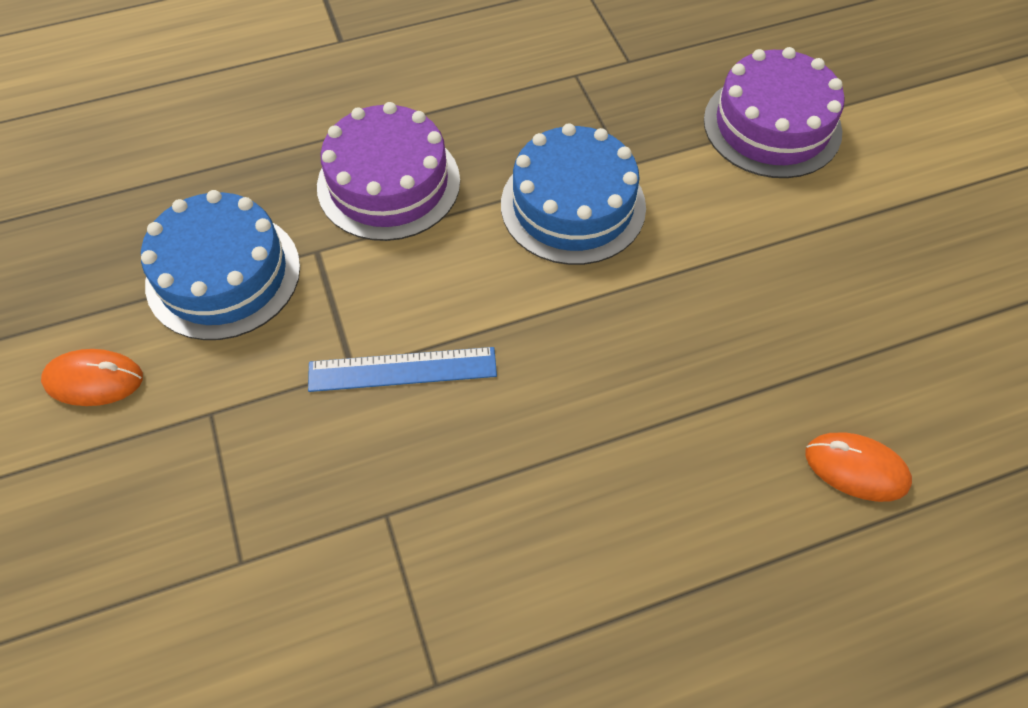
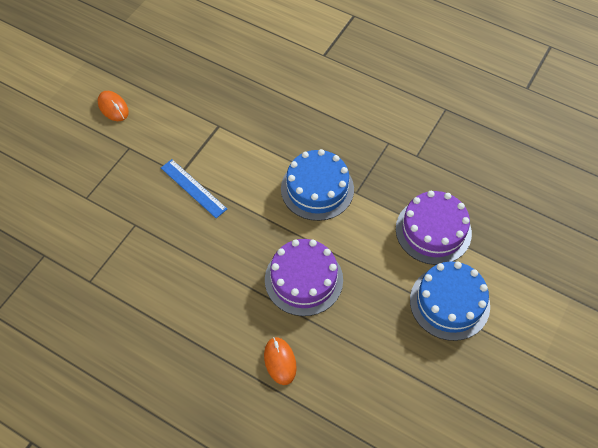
camera: 50 degrees right, 0 degrees up
(223, 274) = (183, 107): blue cake -> blue cake (449, 302)
(388, 183) = (269, 123): purple cake -> purple cake (303, 279)

